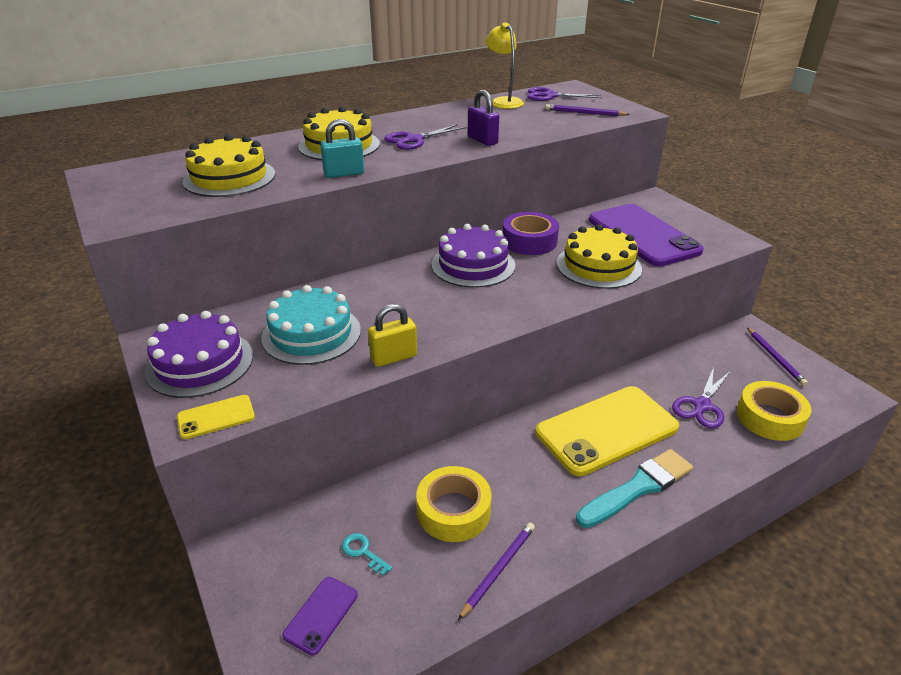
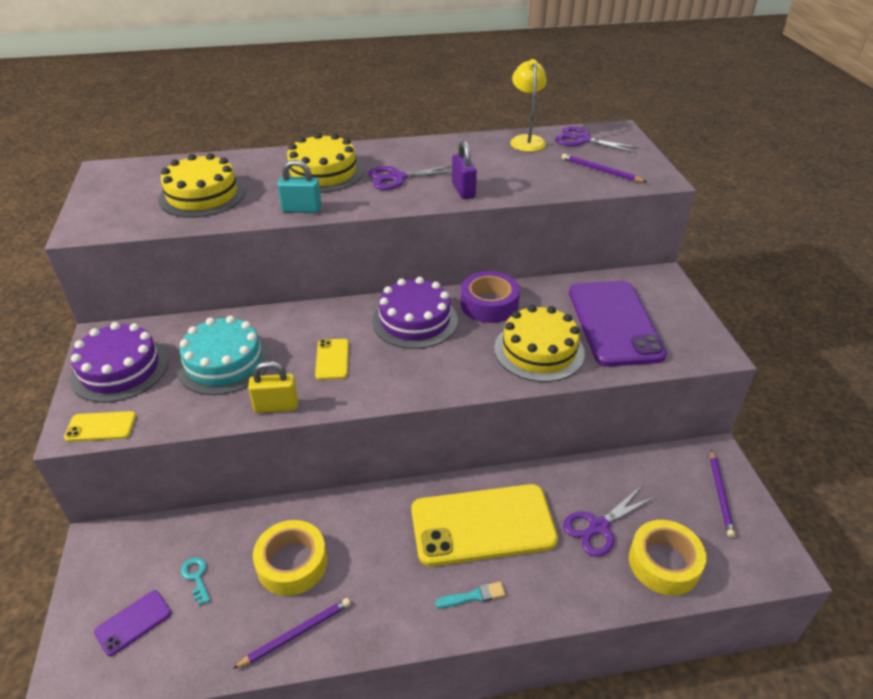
camera: 20 degrees right, 5 degrees up
(419, 309) = (332, 359): none -> yellow phone
(638, 488) = (473, 596): turquoise brush -> turquoise brush, size x0.48

